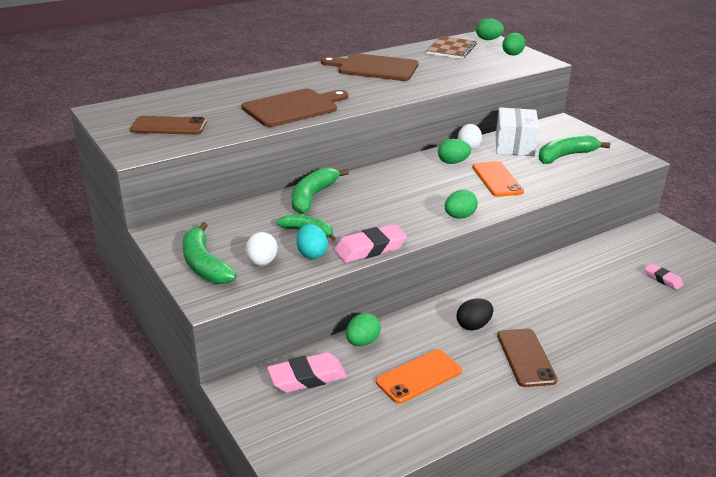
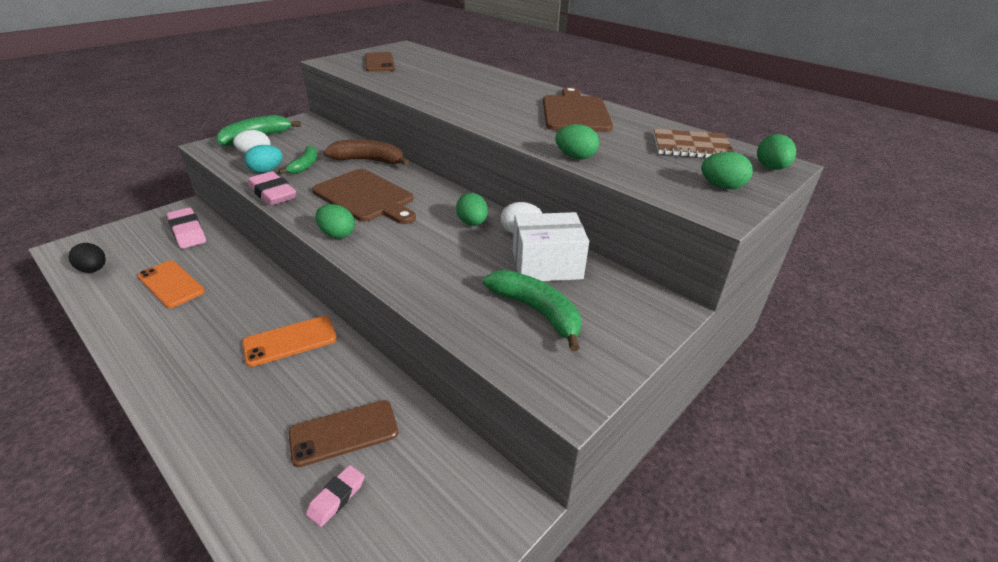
camera: 75 degrees right, 5 degrees up
(293, 108) = (437, 91): brown cutting board -> brown cutting board (365, 197)
(312, 197) = (369, 160): green banana -> brown banana
(362, 342) = (228, 250): green egg -> green egg (575, 157)
(473, 325) = (242, 311): black egg -> black egg (94, 270)
(497, 179) = (436, 255): orange phone -> orange phone (290, 341)
(525, 357) = (179, 350): brown phone -> brown phone (344, 432)

